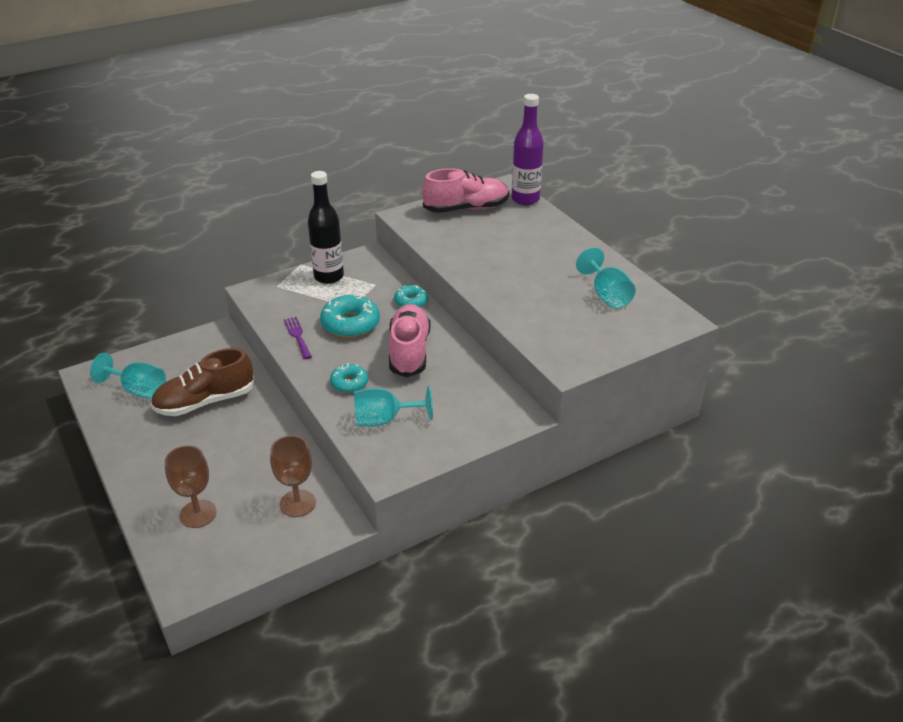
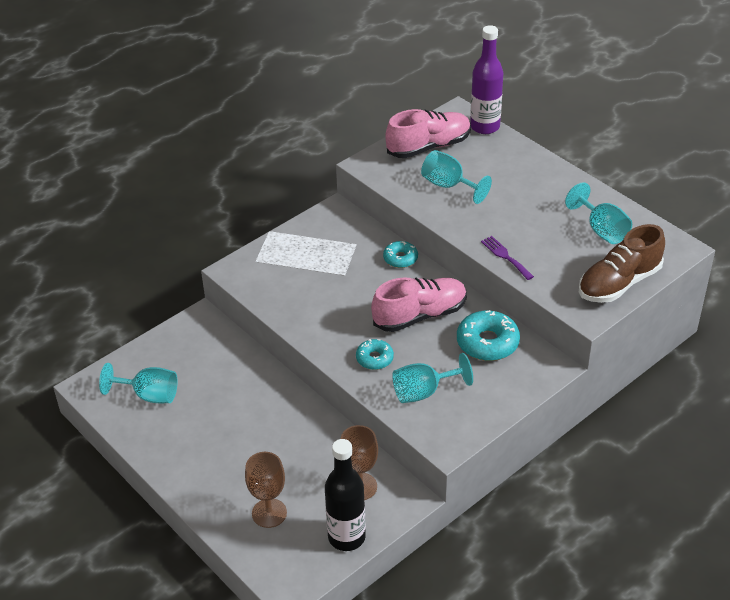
camera: 10 degrees left, 5 degrees up
(205, 401) = (223, 397): brown shoe -> brown shoe (619, 283)
(297, 336) = (302, 315): purple fork -> purple fork (505, 256)
(329, 277) = (305, 242): black bottle -> black bottle (346, 537)
(350, 324) = (349, 293): turquoise donut -> turquoise donut (487, 343)
(409, 352) = (420, 315): pink shoe -> pink shoe turned 75 degrees clockwise
(472, 241) = (449, 186): none -> turquoise goblet

